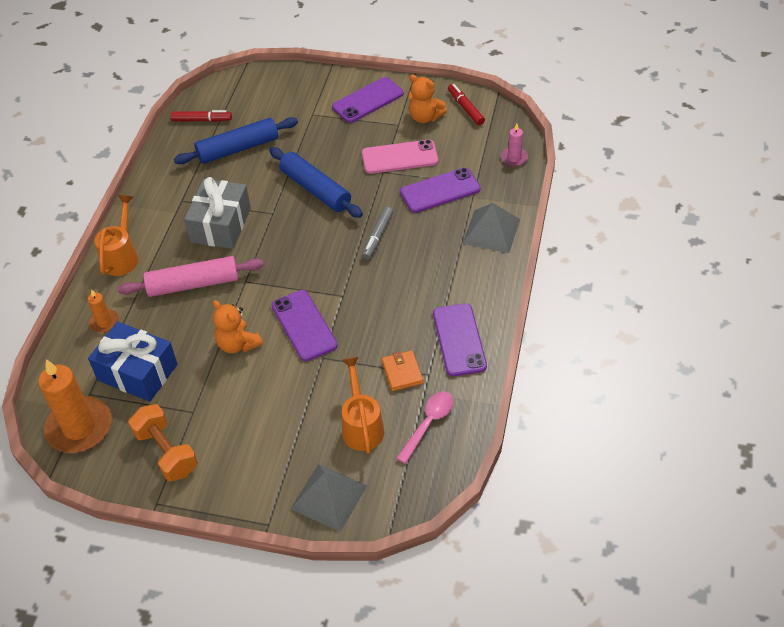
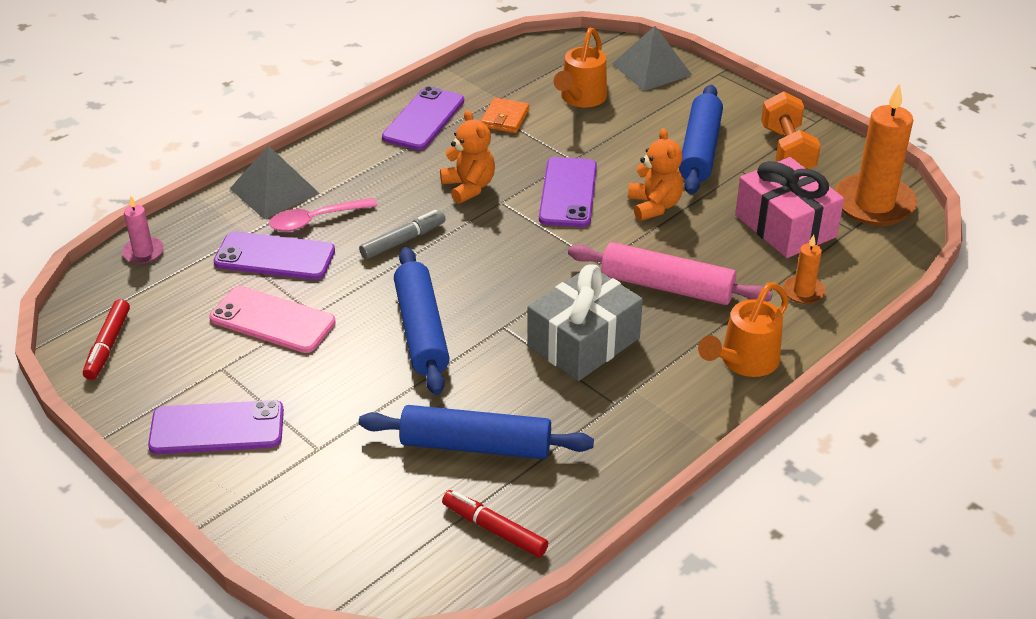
camera: 150 degrees left, 10 degrees down
(137, 372) = (785, 226): blue gift -> pink gift
(235, 417) = (699, 150): none -> blue rolling pin
(425, 117) = (174, 359): orange teddy bear -> orange teddy bear (469, 187)
(428, 423) = (519, 78): pink spoon -> pink spoon (316, 220)

